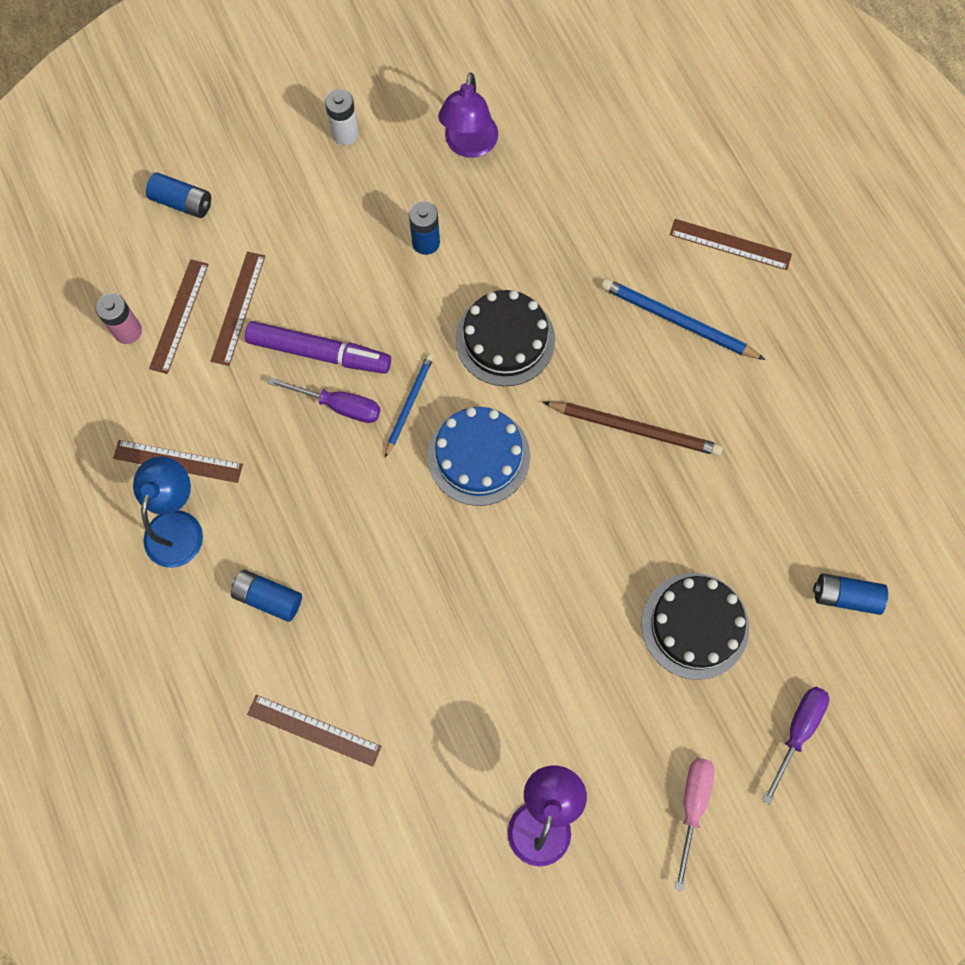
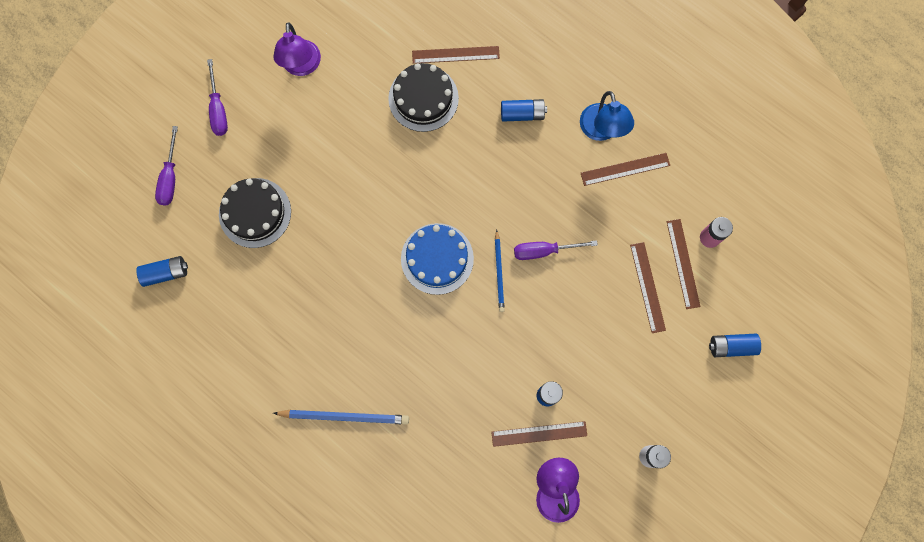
camera: 155 degrees right, 5 degrees up
(319, 352) = (576, 281): purple marker -> none
(505, 339) = (457, 347): black cake -> black cake (423, 98)
(635, 429) = (342, 323): brown pencil -> none
(692, 806) = (218, 109): pink screwdriver -> purple screwdriver
(730, 244) = (330, 496): brown ruler -> brown ruler (539, 433)

